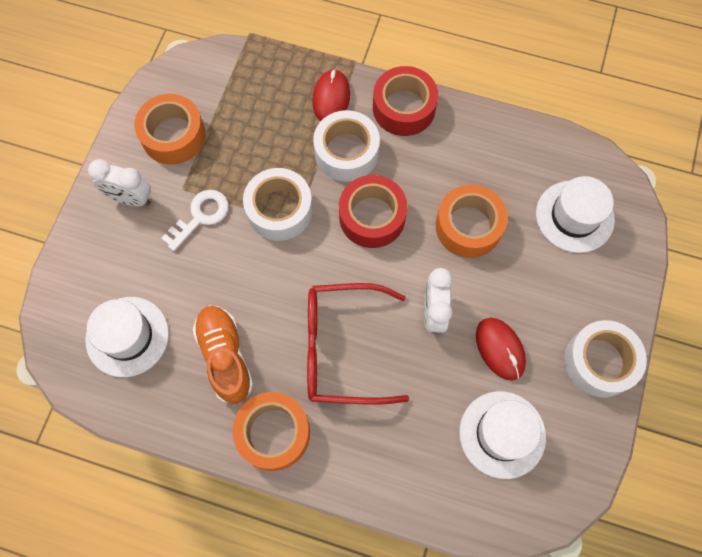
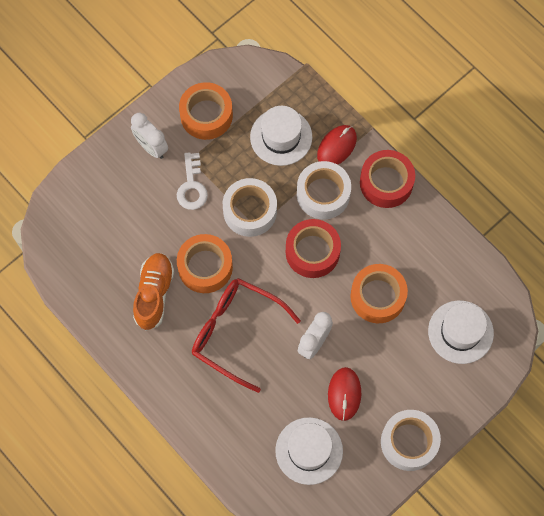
camera: 30 degrees right, 0 degrees up
(127, 336) = (97, 244): white hat -> white hat (281, 137)
(200, 216) = (192, 186): white key -> white key turned 105 degrees clockwise
(273, 433) = (157, 363): orange tape -> orange tape (205, 267)

